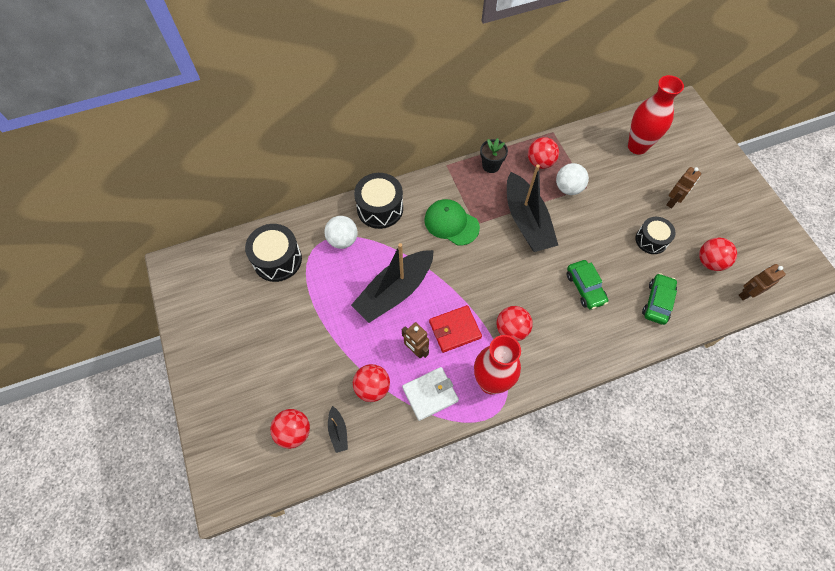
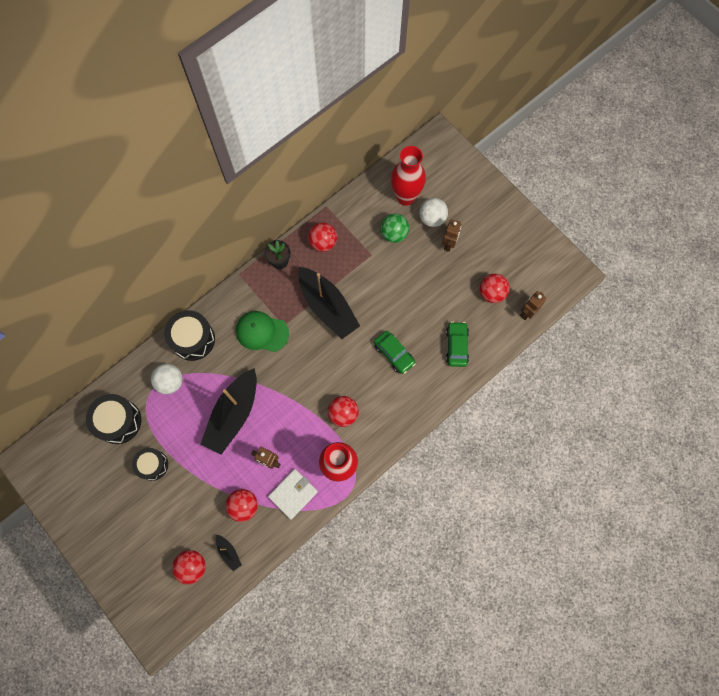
camera: 20 degrees left, 10 degrees up
(455, 330) = (296, 431): red wallet -> none
(568, 188) = (355, 261): white ball -> white ball (432, 218)
(616, 175) = (394, 234): none -> green ball
(651, 240) = (439, 289): black drum -> black drum (153, 465)

